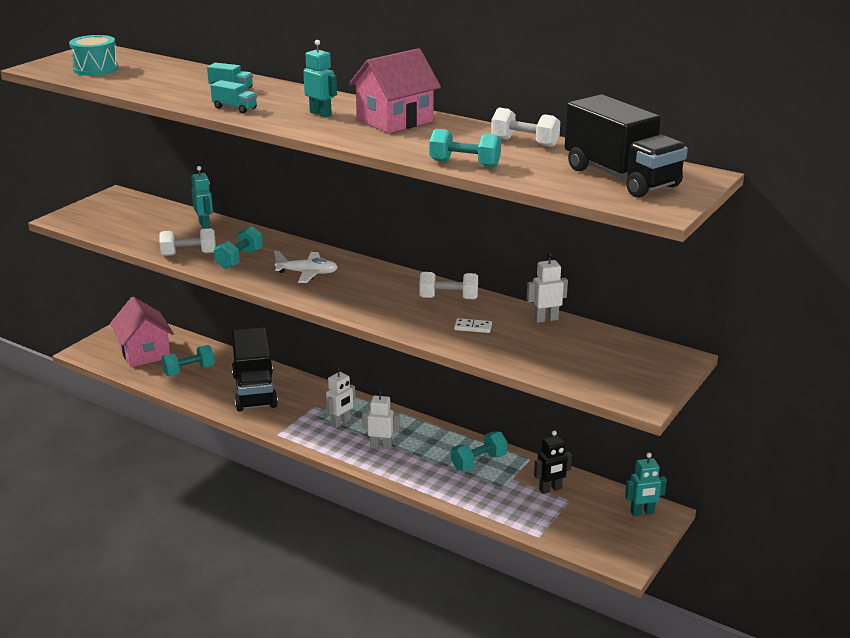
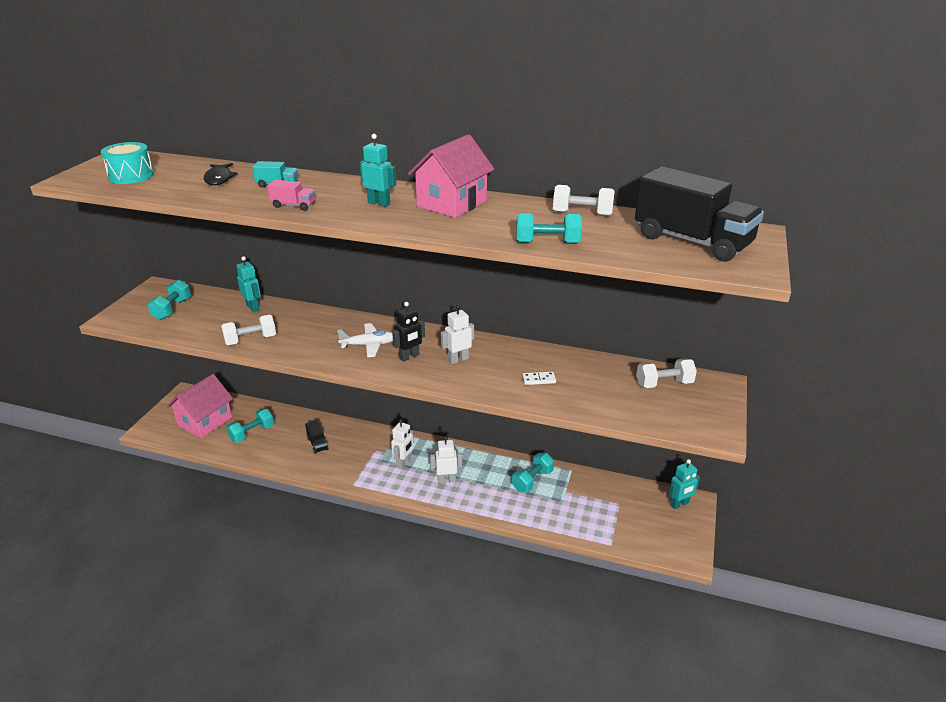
camera: 15 degrees left, 5 degrees up
(144, 352) = (205, 422): pink house -> pink house turned 75 degrees clockwise
(178, 78) = (219, 179): none -> black fish
(235, 108) = (293, 205): turquoise truck -> pink truck
(239, 259) = (300, 339): turquoise dumbbell -> turquoise dumbbell (172, 309)
(254, 391) = (317, 444): black truck -> black truck, size x0.42
(448, 298) = (503, 353): white dumbbell -> white dumbbell (664, 384)
(546, 319) = (594, 362): white robot -> white robot (458, 359)
(550, 489) = (600, 496): black robot -> black robot (409, 357)

